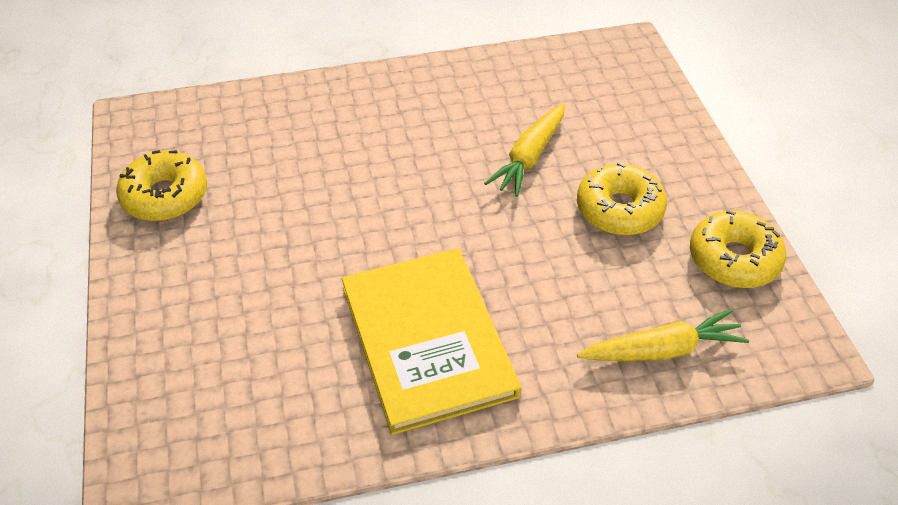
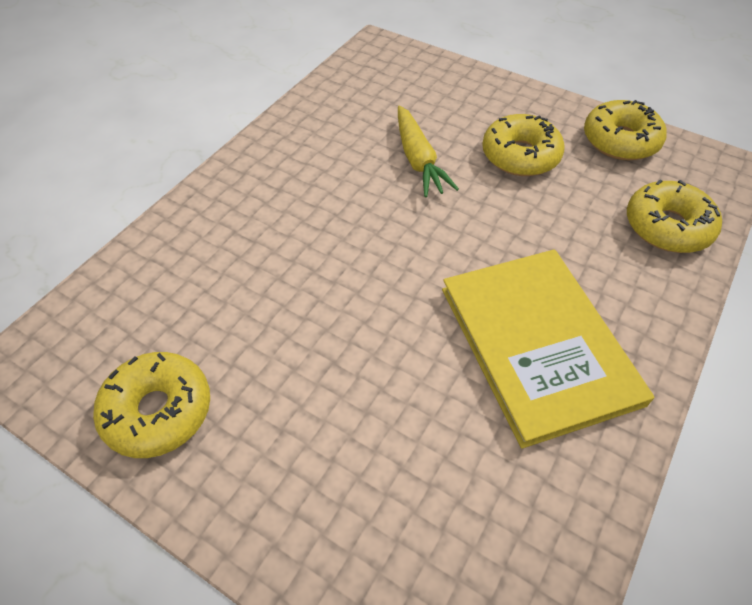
camera: 45 degrees left, 5 degrees up
(427, 340) = (537, 344): yellow book -> yellow book turned 45 degrees clockwise
(662, 350) = (667, 226): yellow carrot -> yellow donut

